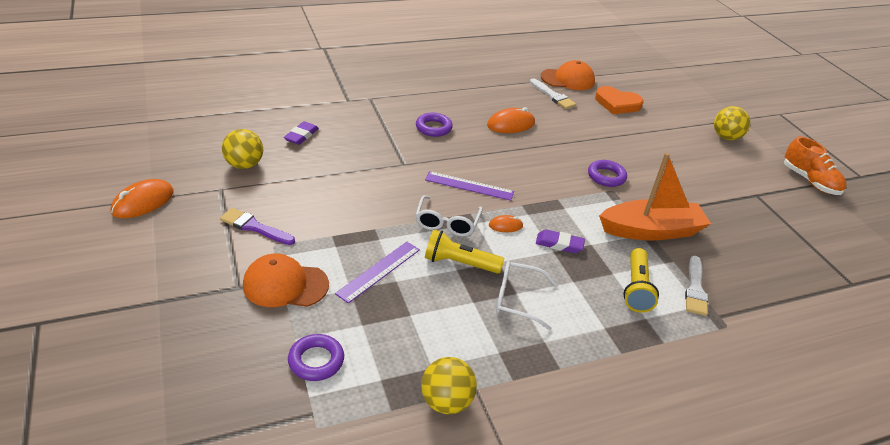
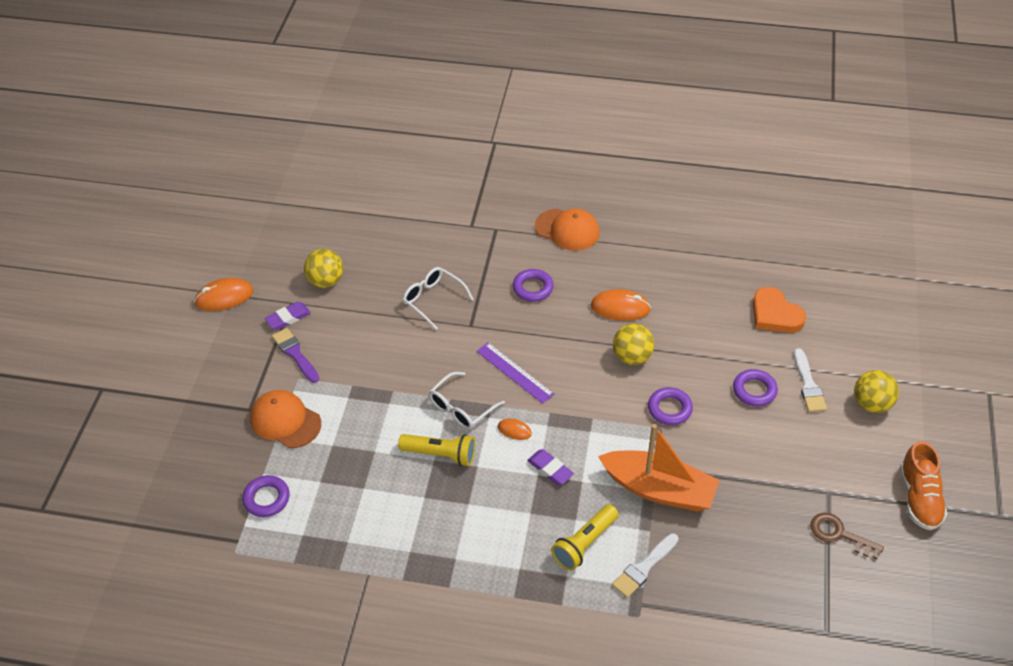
camera: 35 degrees right, 10 degrees up
(301, 136) = (396, 260): purple eraser -> purple eraser (288, 318)
(379, 271) = (367, 436): purple ruler -> none
(446, 401) = (338, 574): yellow ball -> yellow ball (632, 357)
(459, 263) = (440, 454): yellow flashlight -> yellow flashlight turned 150 degrees clockwise
(517, 299) = (464, 510): white glasses -> white glasses (433, 299)
(553, 96) = (704, 281): white brush -> white brush (808, 384)
(568, 79) = (744, 261): orange cap -> orange cap (567, 230)
(649, 149) = (754, 390): none -> purple ring
(791, 218) = (839, 534): none -> brown key

